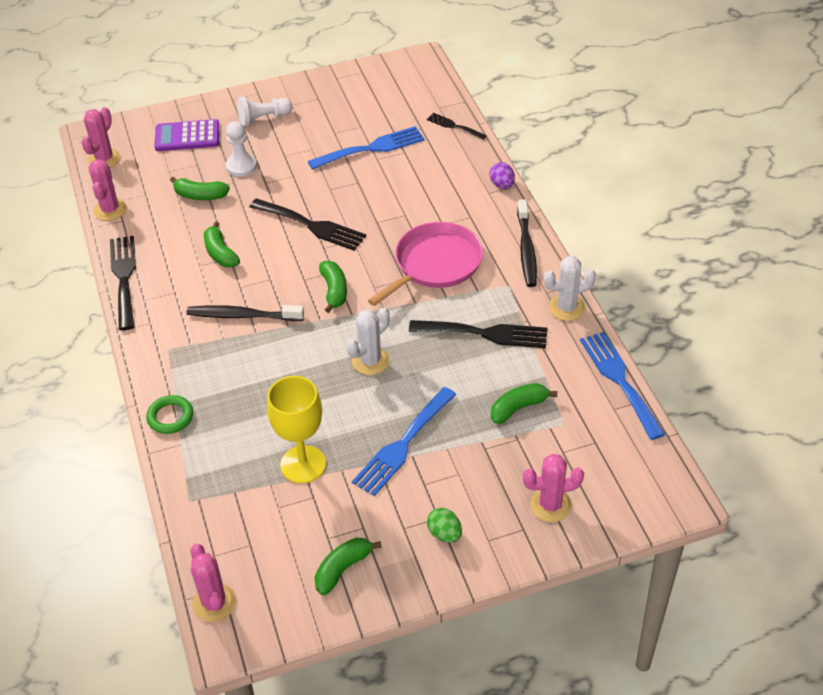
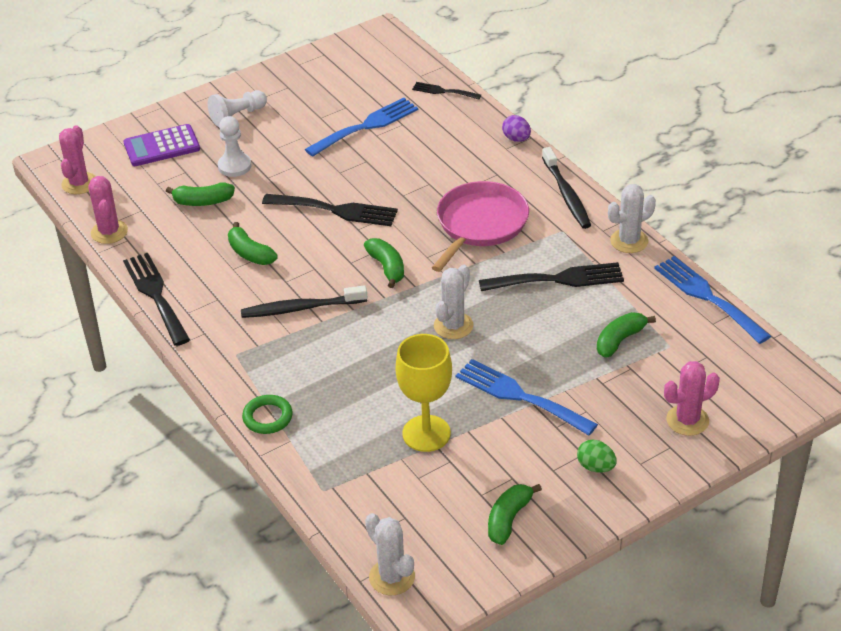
camera: 15 degrees left, 5 degrees down
(214, 603) = (392, 577): pink cactus -> white cactus
(402, 445) = (519, 396): blue fork -> blue fork turned 105 degrees clockwise

